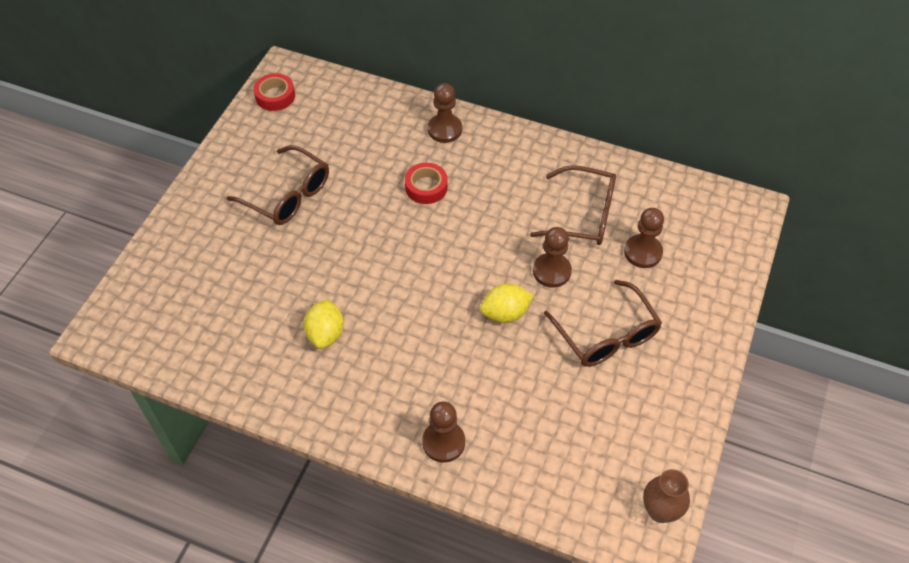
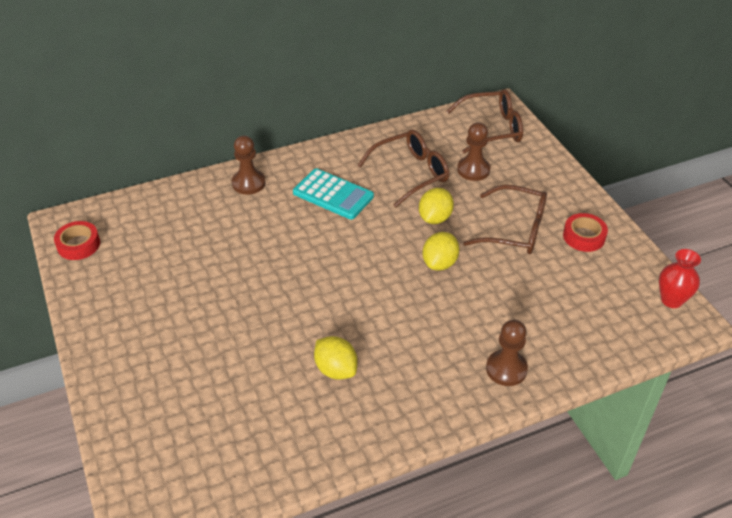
camera: 45 degrees left, 10 degrees down
(287, 195) = (181, 303): brown glasses -> brown glasses (491, 129)
(426, 187) = (283, 226): red tape -> red tape (584, 236)
(496, 188) = (333, 194): none -> turquoise calculator
(551, 271) = (435, 218): brown pawn -> yellow lemon
(660, 511) = (671, 300): brown vase -> red vase

